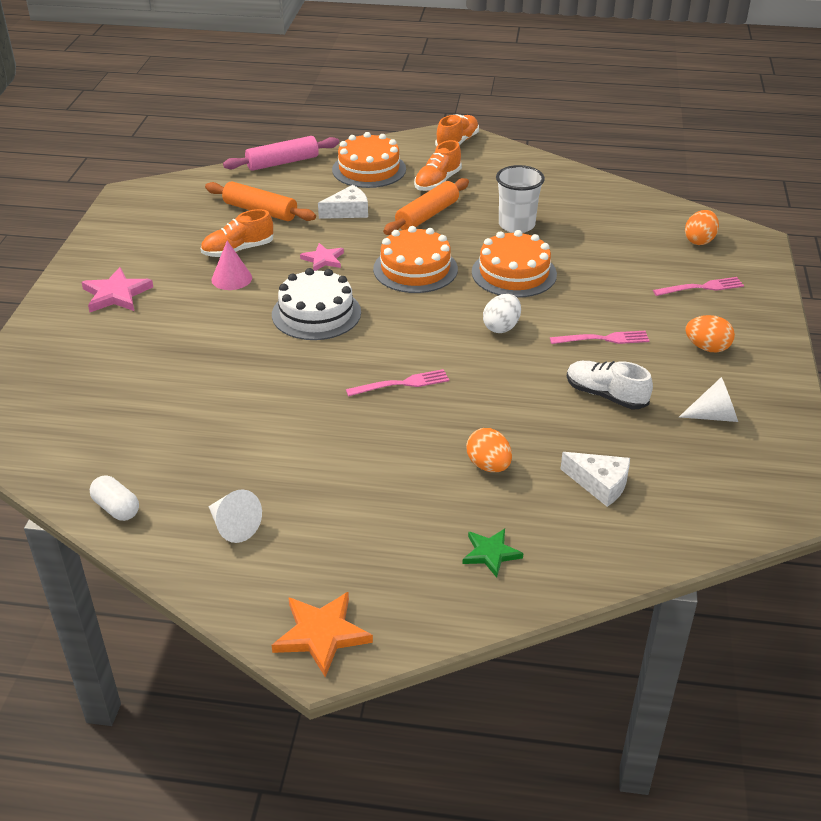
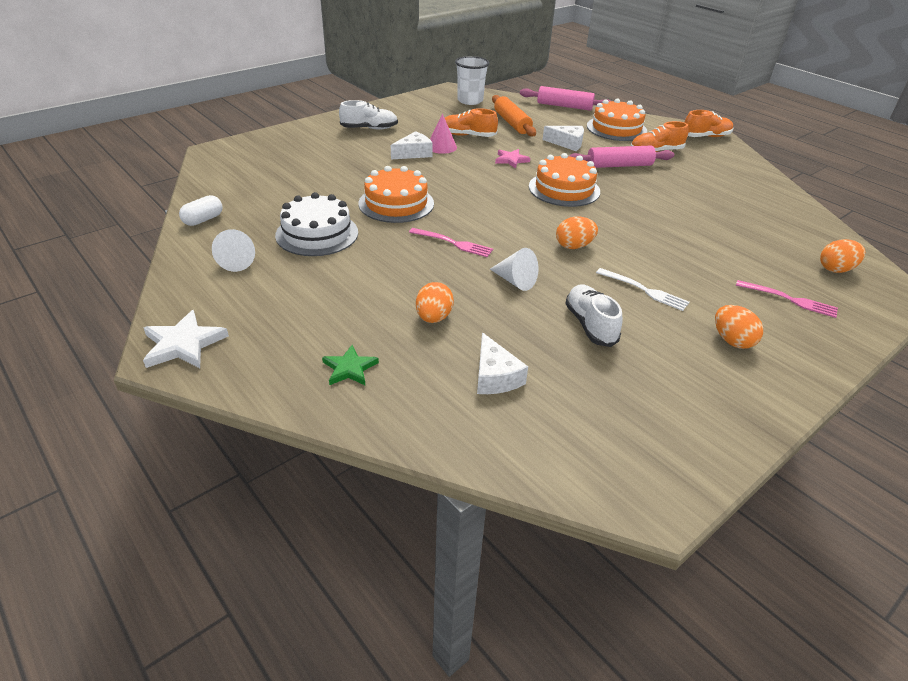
camera: 40 degrees right, 0 degrees up
(116, 294) = (369, 128): pink star -> white shoe
(116, 508) = (203, 220): white capsule -> white capsule turned 45 degrees clockwise
(215, 302) = (414, 153): none -> white cheese
(316, 313) = (462, 183): white cake -> white cake (317, 234)
(321, 634) = (183, 344): orange star -> white star
(427, 215) = (619, 165): orange rolling pin -> pink rolling pin
(501, 327) = (574, 246): white egg -> orange egg
(514, 273) = (633, 221): orange cake -> orange cake (396, 203)
(516, 225) = (680, 196): white cup -> white cup (470, 101)
(603, 339) = (645, 290): pink fork -> white fork
(714, 416) = (666, 389): white cone -> white cone (515, 281)

